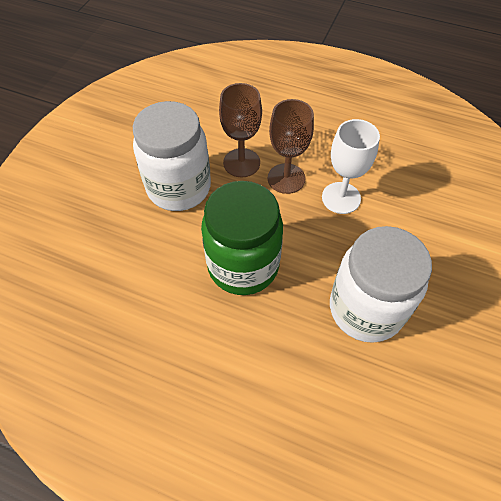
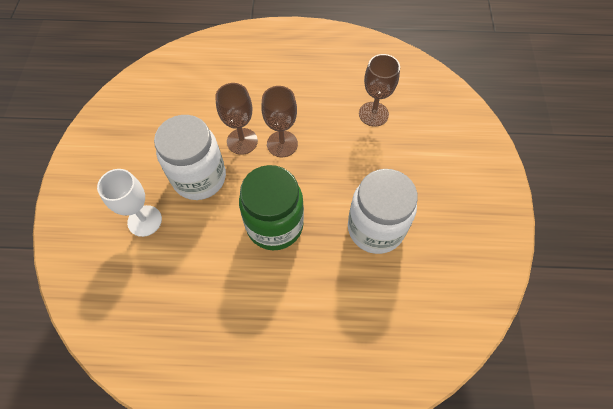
camera: 20 degrees left, 5 degrees up
(341, 198) = (329, 147): white goblet -> white goblet (144, 221)
(409, 176) = (373, 114): none -> brown goblet

